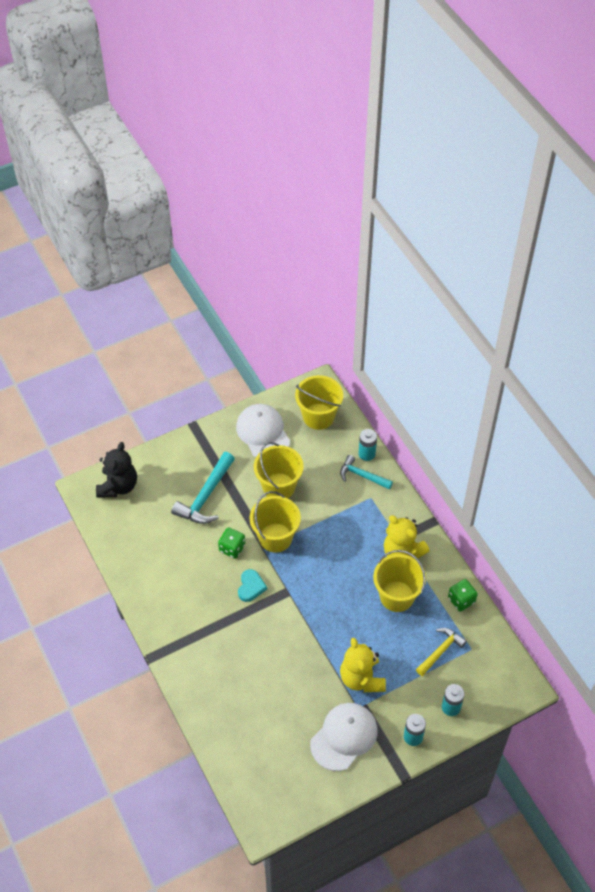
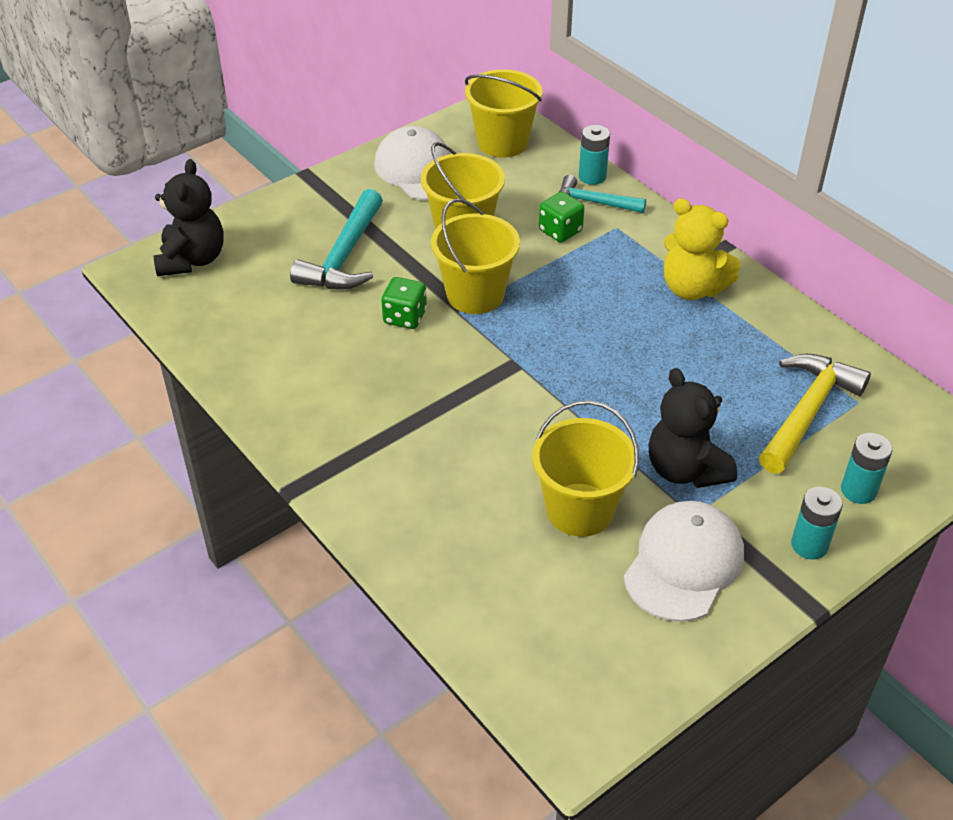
camera: 10 degrees left, 10 degrees down
(251, 587) = (450, 365): turquoise heart -> none
(361, 678) = (685, 470): yellow teddy bear -> black teddy bear
(397, 596) = (704, 347): yellow bucket -> yellow bucket (580, 510)
(440, 651) = (807, 412): yellow hammer -> yellow hammer, size x1.56
(461, 600) = (813, 338): green dice -> green dice (560, 231)

